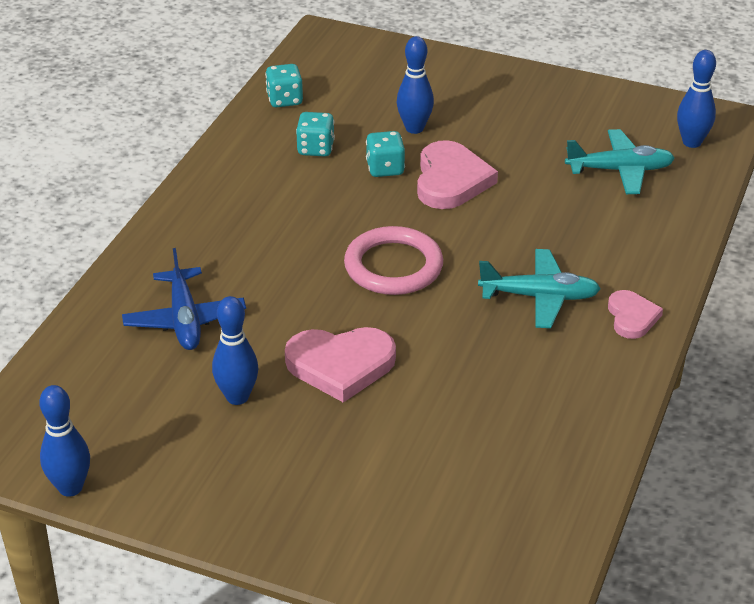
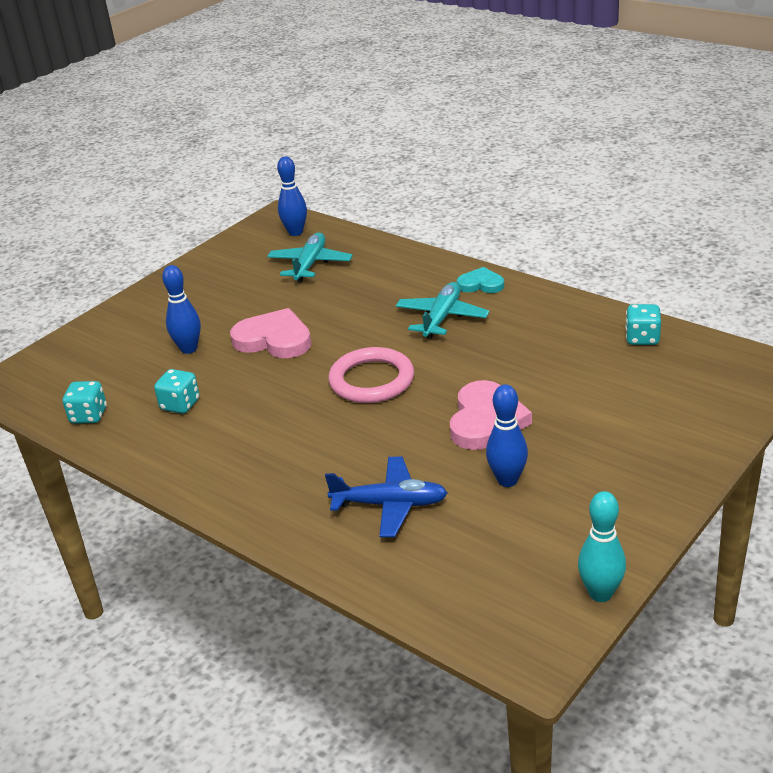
camera: 70 degrees left, 5 degrees down
(70, 487) = (600, 593): blue bowling pin -> turquoise bowling pin
(385, 169) = (236, 370): turquoise dice -> turquoise dice (642, 338)
(632, 317) = (481, 284): pink heart -> turquoise heart

